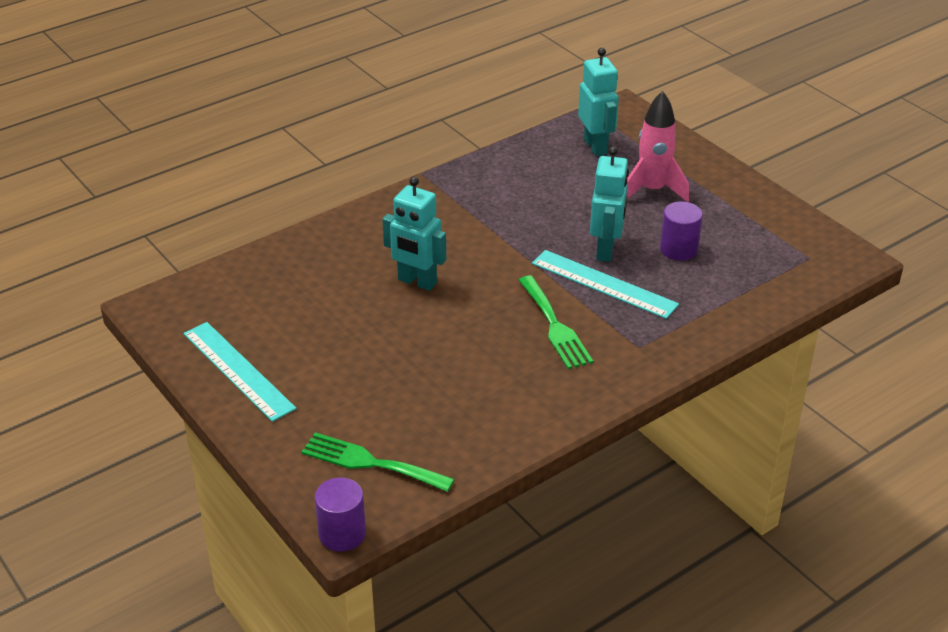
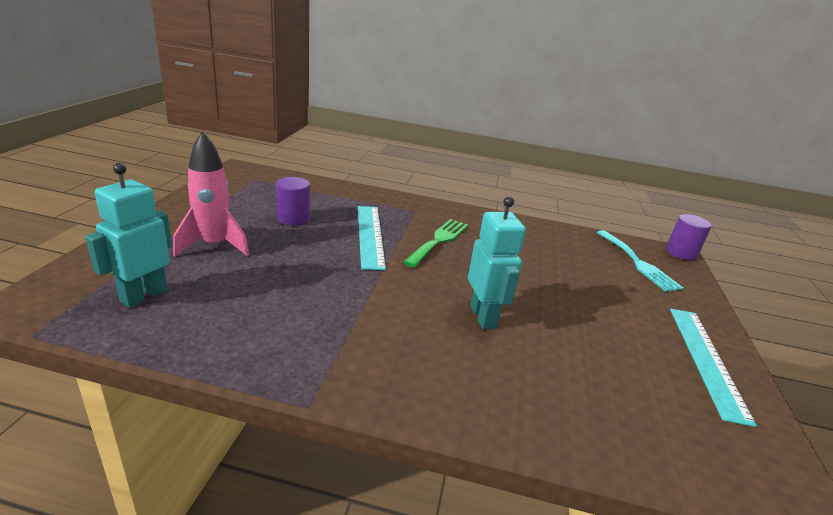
camera: 135 degrees left, 10 degrees down
(370, 463) = (638, 263): green fork -> turquoise fork
(606, 250) = (328, 244): turquoise robot -> none

